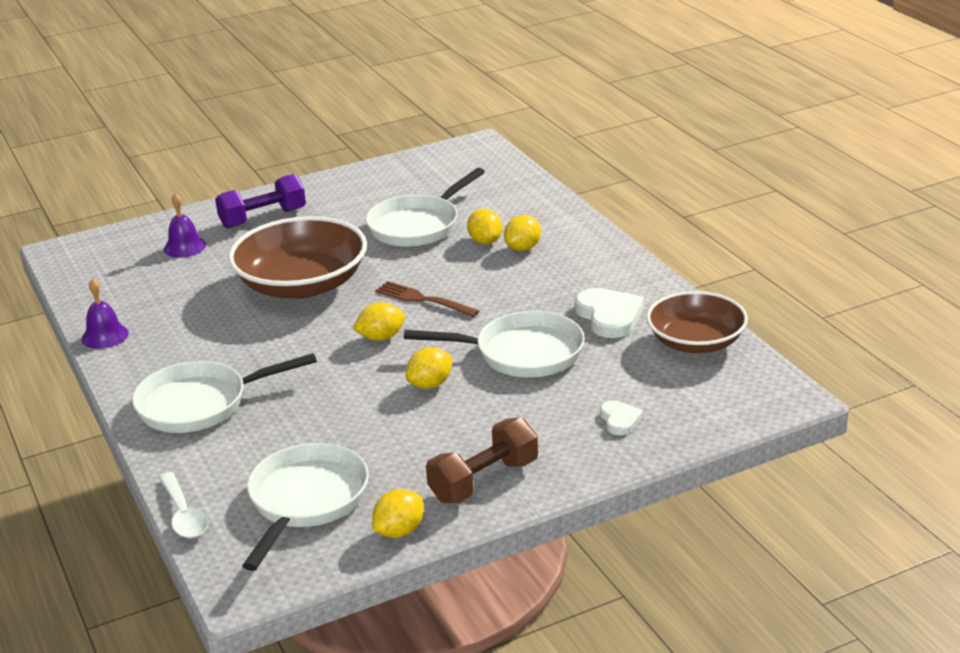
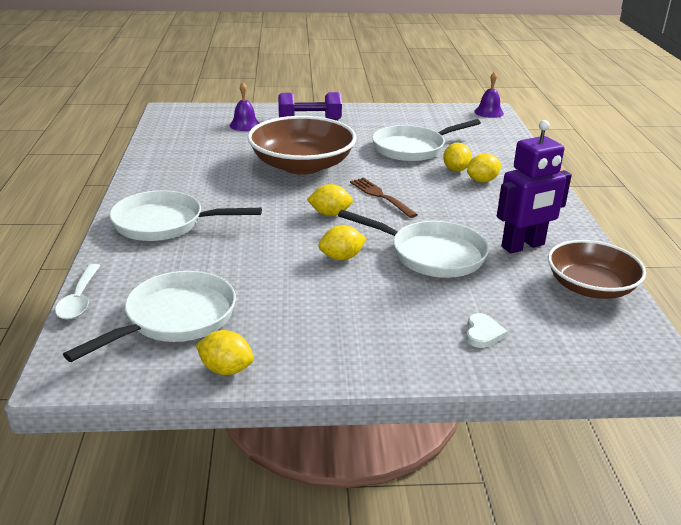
camera: 20 degrees right, 0 degrees up
(105, 336) = (146, 164): purple bell -> purple bell (489, 112)
(399, 531) = (226, 369): yellow lemon -> yellow lemon turned 45 degrees clockwise
(484, 481) = (328, 349): brown dumbbell -> none
(609, 316) = (523, 246): white heart -> purple robot

